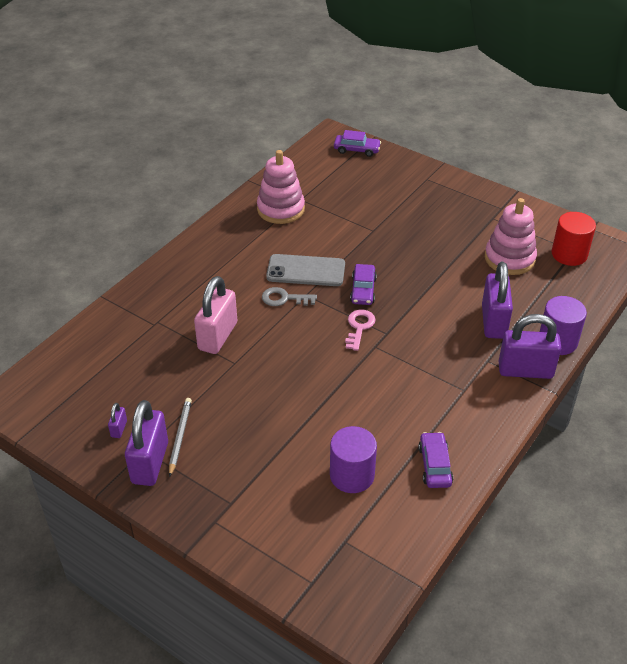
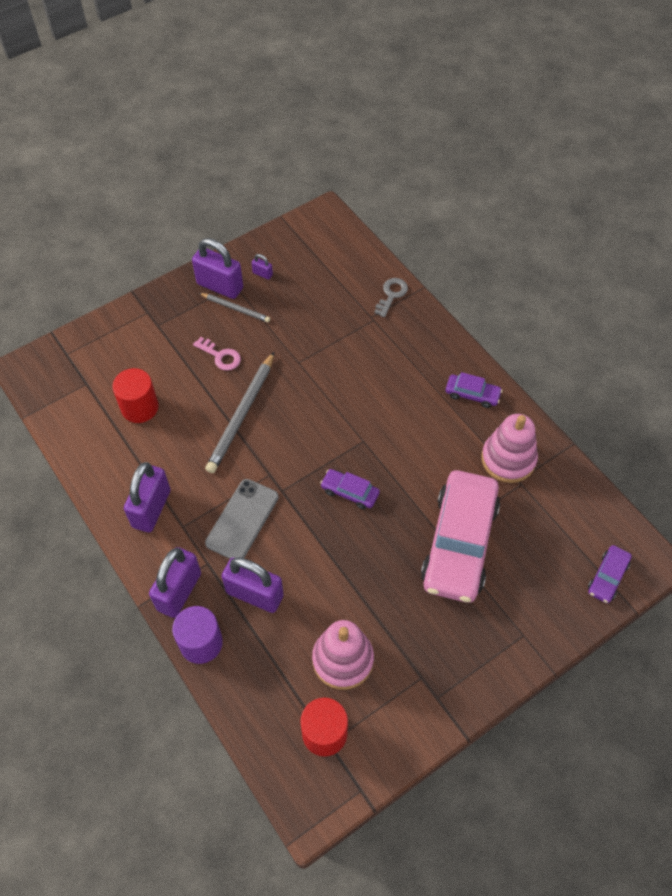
camera: 110 degrees right, 15 degrees up
(218, 336) = (336, 358): pink padlock -> none
(284, 298) = (364, 421): grey key -> grey key (391, 295)
(306, 271) = (398, 451): grey phone -> grey phone (242, 520)
(319, 386) = (242, 415): none -> grey pencil
(352, 475) = (139, 407): purple cylinder -> red cylinder
(359, 327) = (299, 470): pink key -> pink key (220, 356)
(373, 220) = (459, 543): none -> pink car
(435, 465) = (117, 468): purple car -> purple car (472, 394)
(461, 420) = (151, 508): none -> purple padlock

